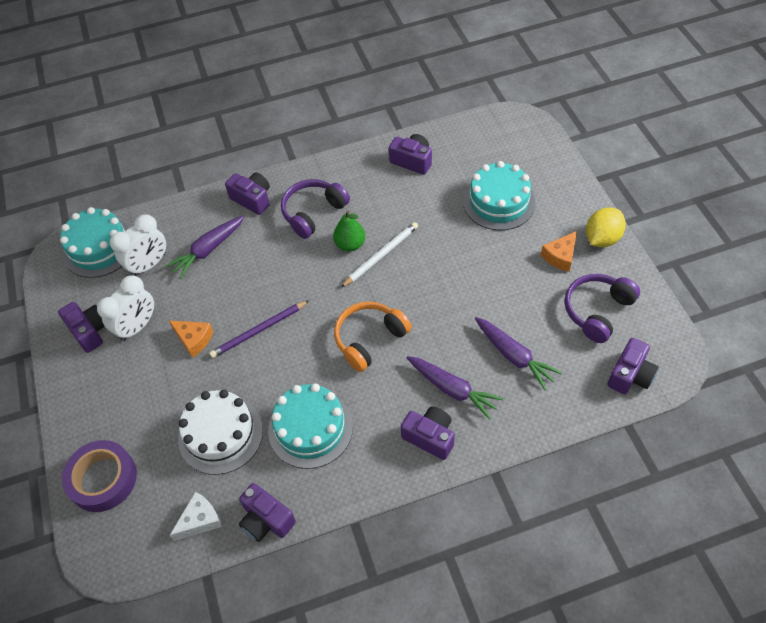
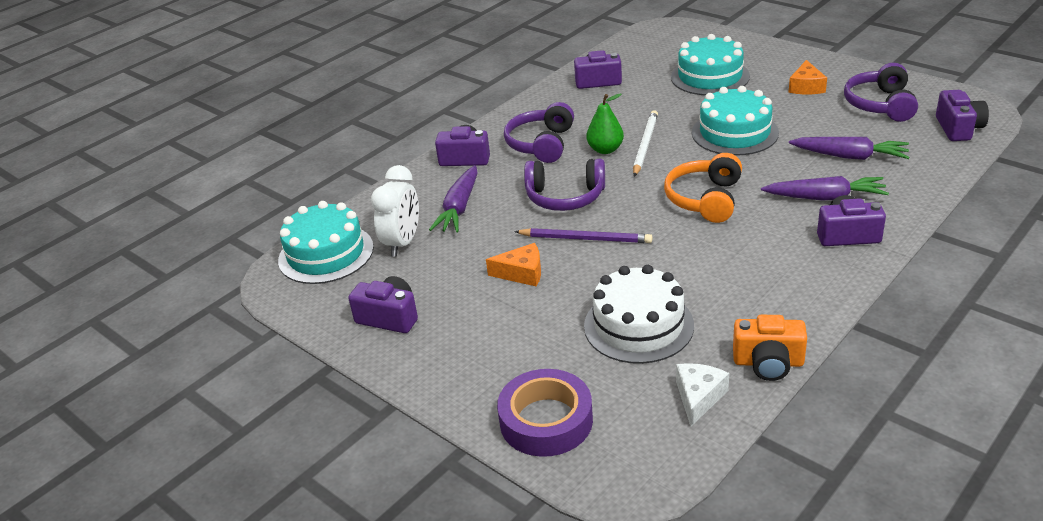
camera: 30 degrees left, 20 degrees down
(137, 327) = (444, 290): white clock -> none
(259, 331) = (585, 239): purple pencil -> purple pencil turned 105 degrees counterclockwise
(266, 520) = (768, 363): purple camera -> orange camera
(281, 280) = (565, 197): none -> purple headphones
(310, 428) = (726, 279): turquoise cake -> turquoise cake (734, 133)
(602, 238) = (826, 65): yellow lemon -> none

